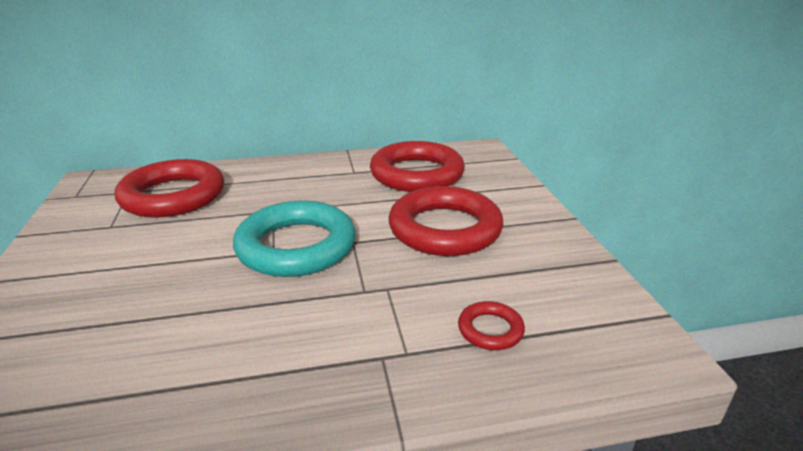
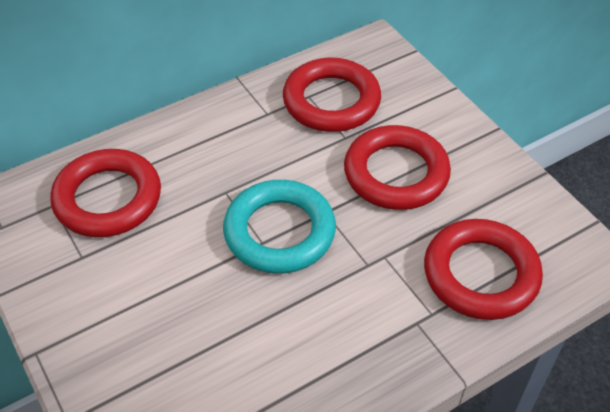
camera: 20 degrees left, 20 degrees up
(490, 330) = (480, 274): red ring -> red ring, size x2.26

